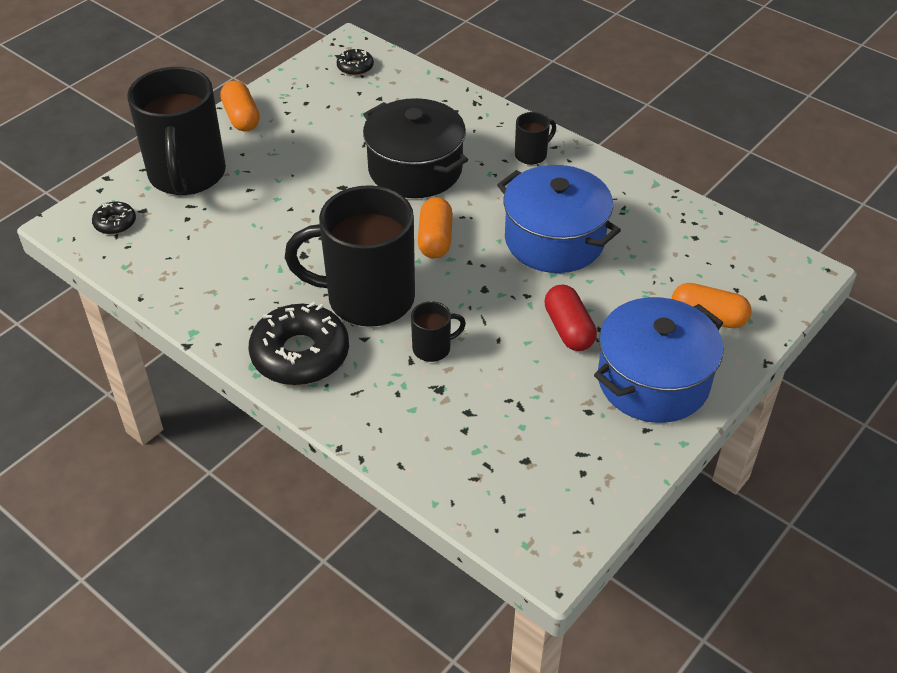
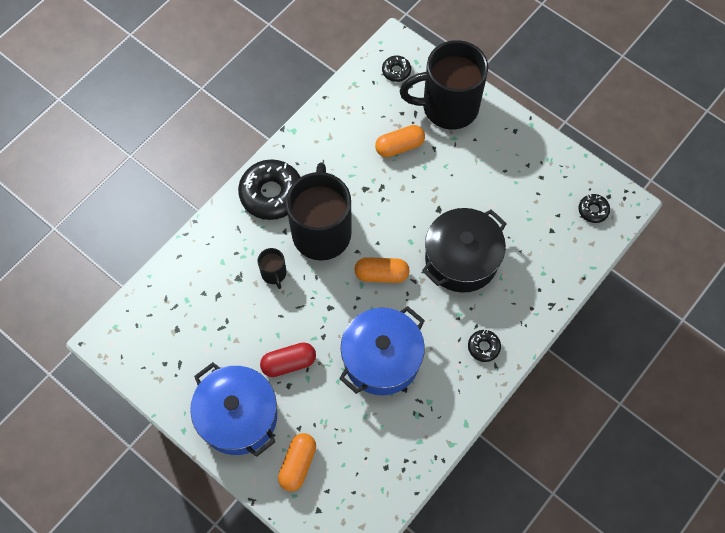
camera: 90 degrees right, 20 degrees up
(241, 117) = (518, 134): orange capsule -> orange capsule (399, 146)
(531, 155) = (483, 347): black mug -> black donut

